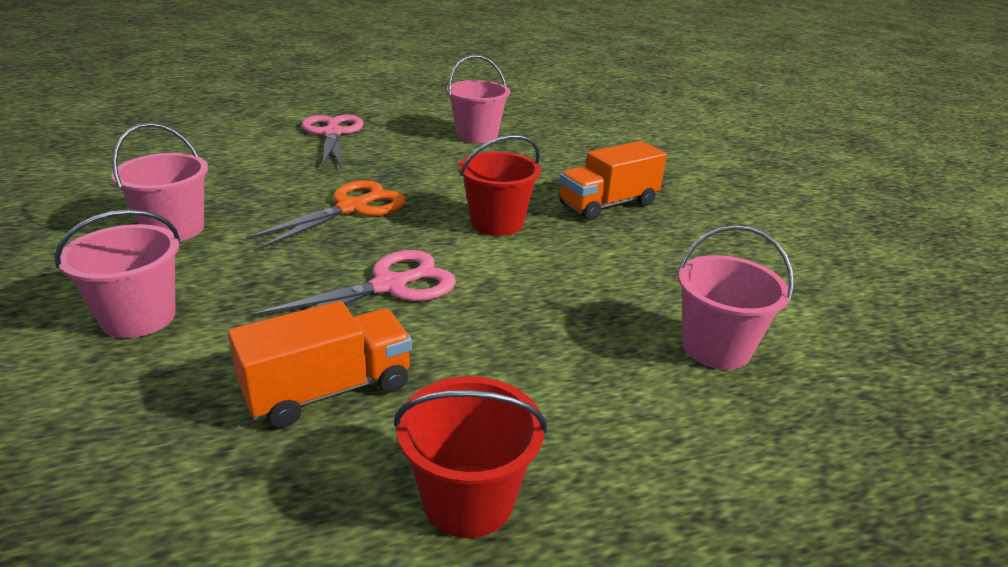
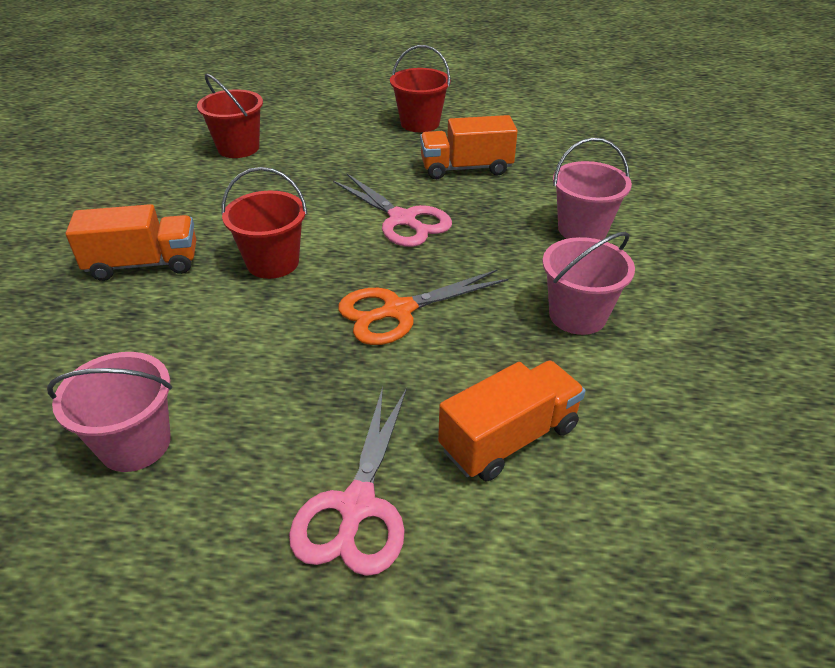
camera: 155 degrees left, 10 degrees up
(244, 162) = (509, 438): none -> orange truck
(390, 286) = (403, 220): pink scissors -> pink scissors turned 120 degrees counterclockwise
(716, 348) = (238, 148): pink bucket -> red bucket

